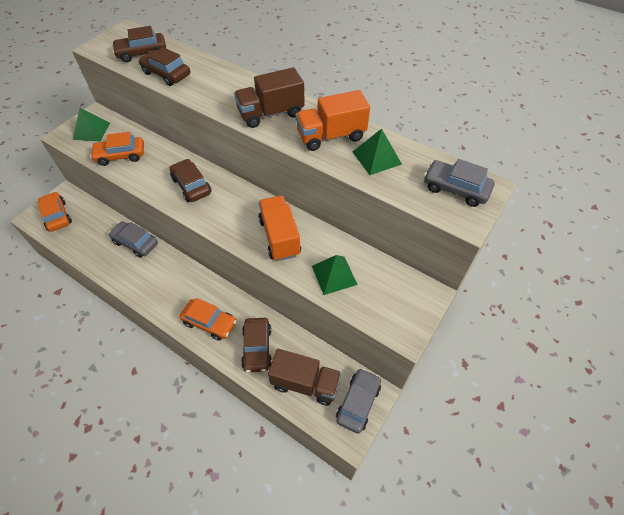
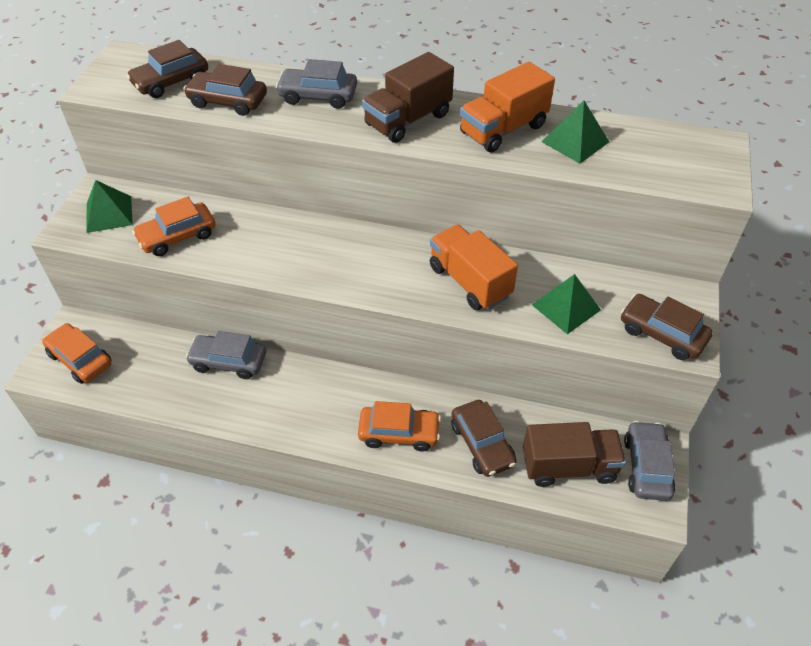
camera: 20 degrees left, 5 degrees down
(191, 186) = (308, 249): brown car -> brown car (662, 334)
(455, 189) = (687, 154): grey car -> grey car (318, 96)

